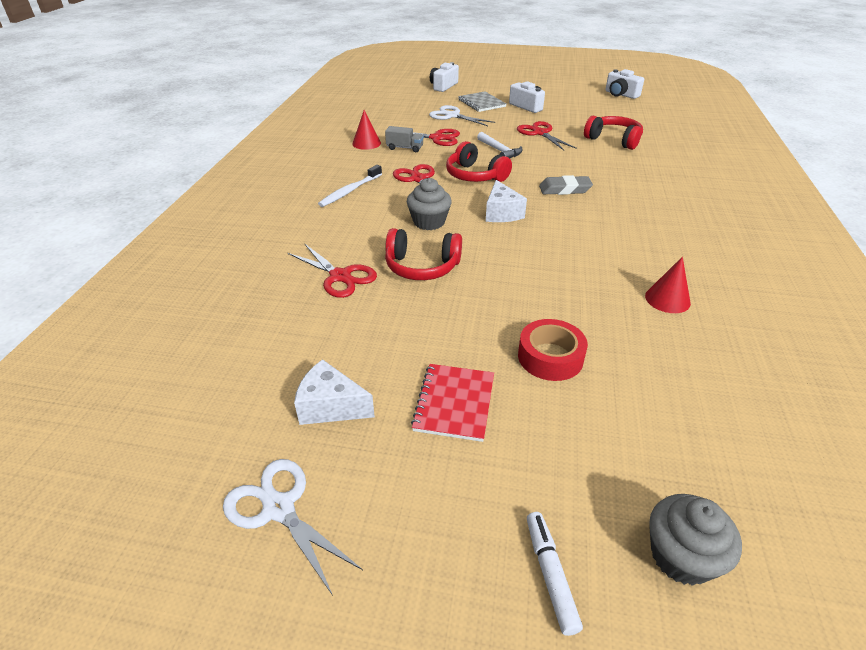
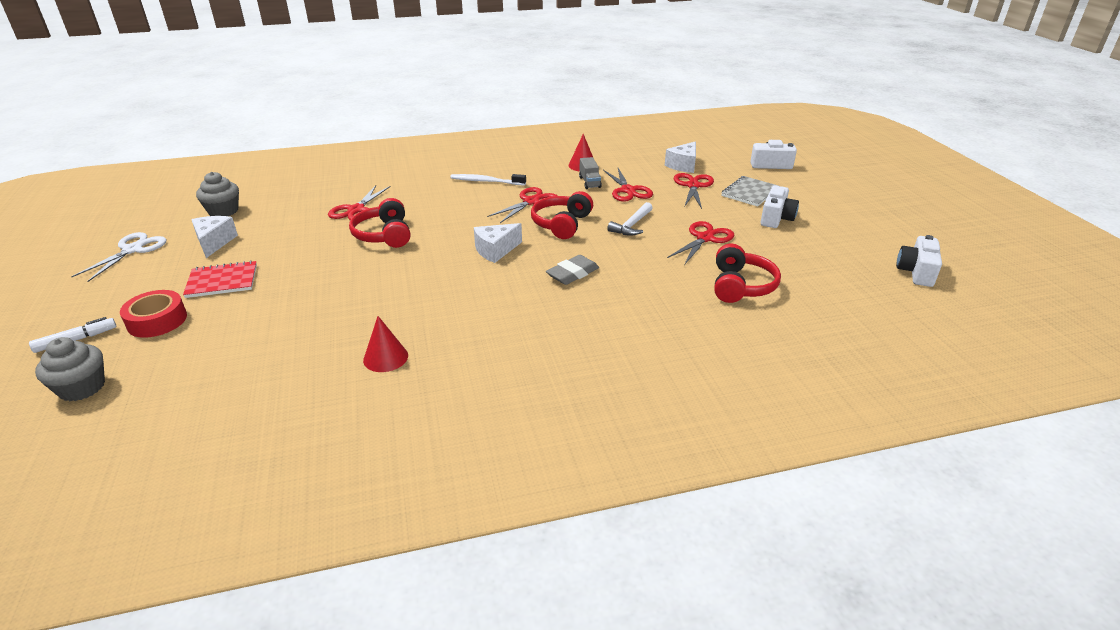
camera: 65 degrees right, 5 degrees down
(412, 110) = (683, 165): none -> white cheese
(429, 222) = (456, 223): grey cupcake -> grey cupcake (223, 211)
(452, 116) = (693, 186): white scissors -> red scissors
(550, 357) = (280, 309): red tape -> red tape (157, 321)
(564, 189) = (572, 274): grey eraser -> grey eraser turned 75 degrees clockwise

